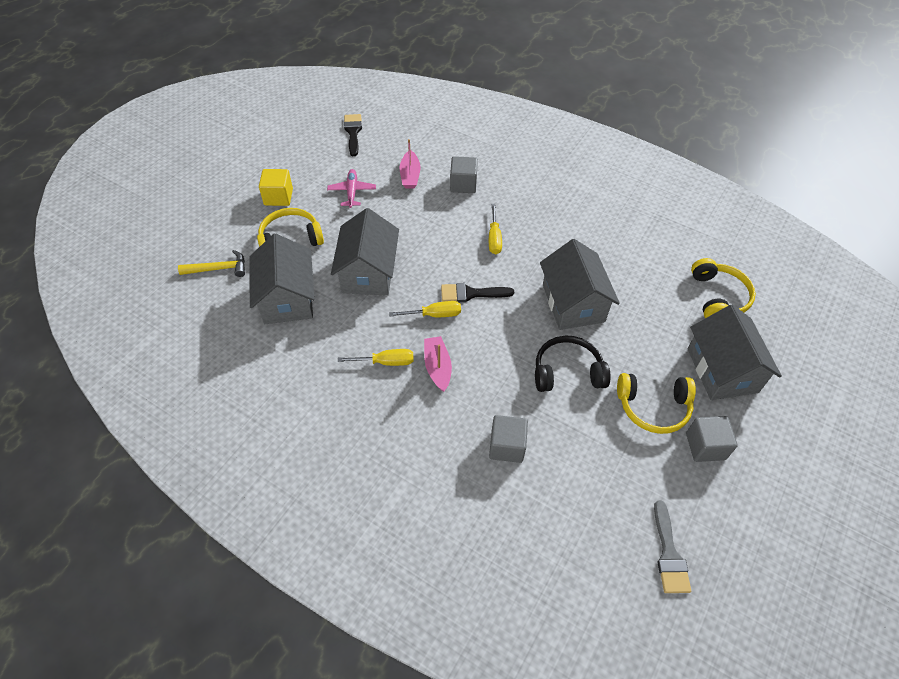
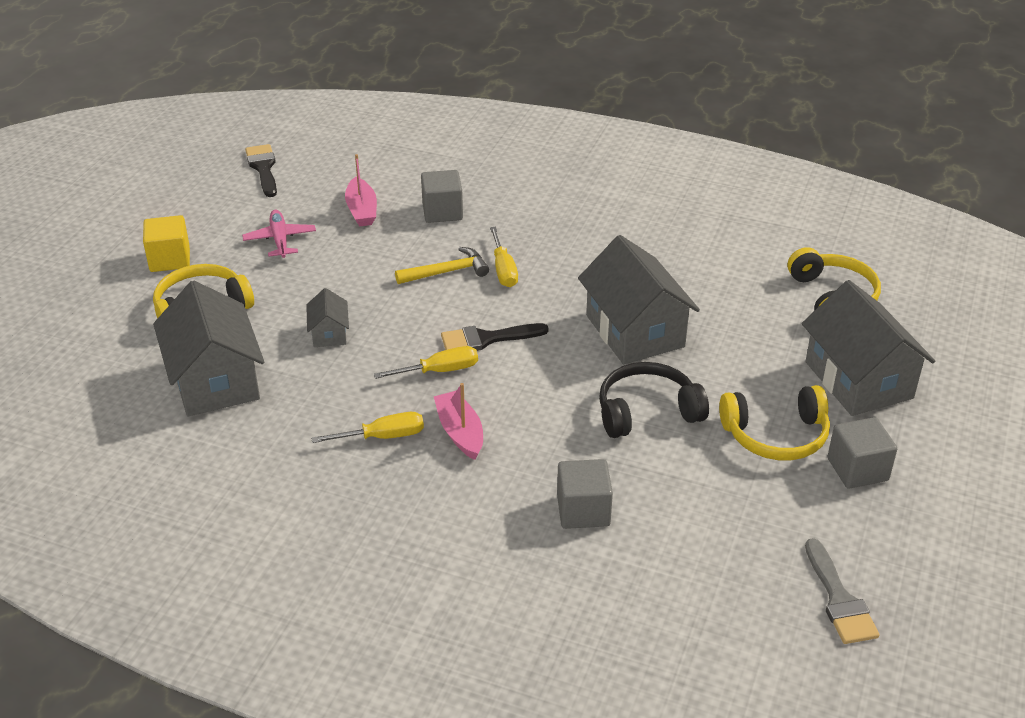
camera: 10 degrees left, 15 degrees down
(218, 269) = (99, 358): yellow hammer -> yellow hammer (447, 272)
(368, 272) = (329, 333): grey house -> grey house, size x0.47

